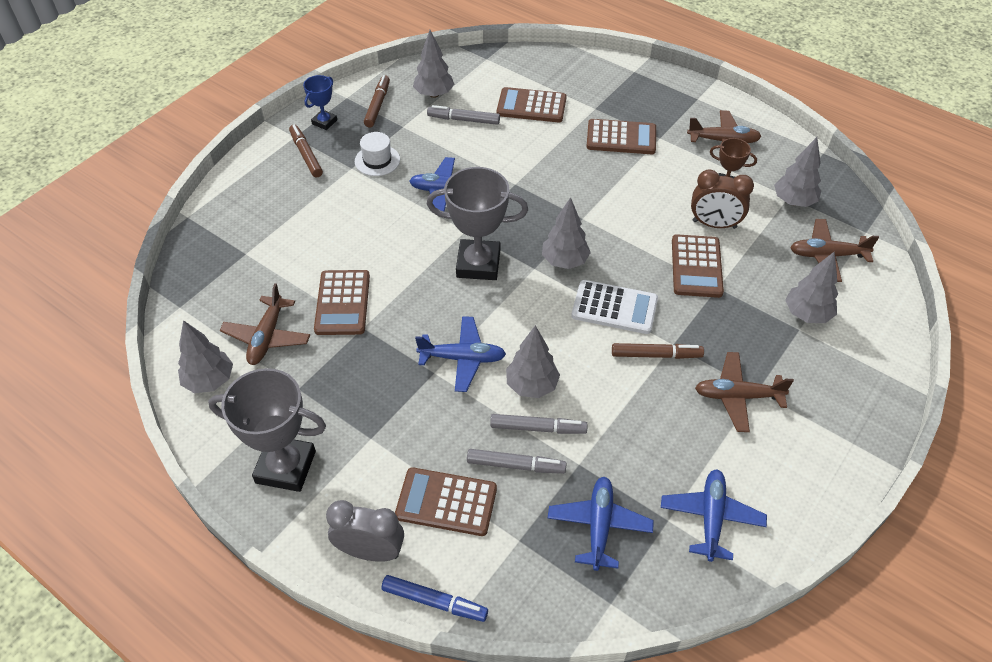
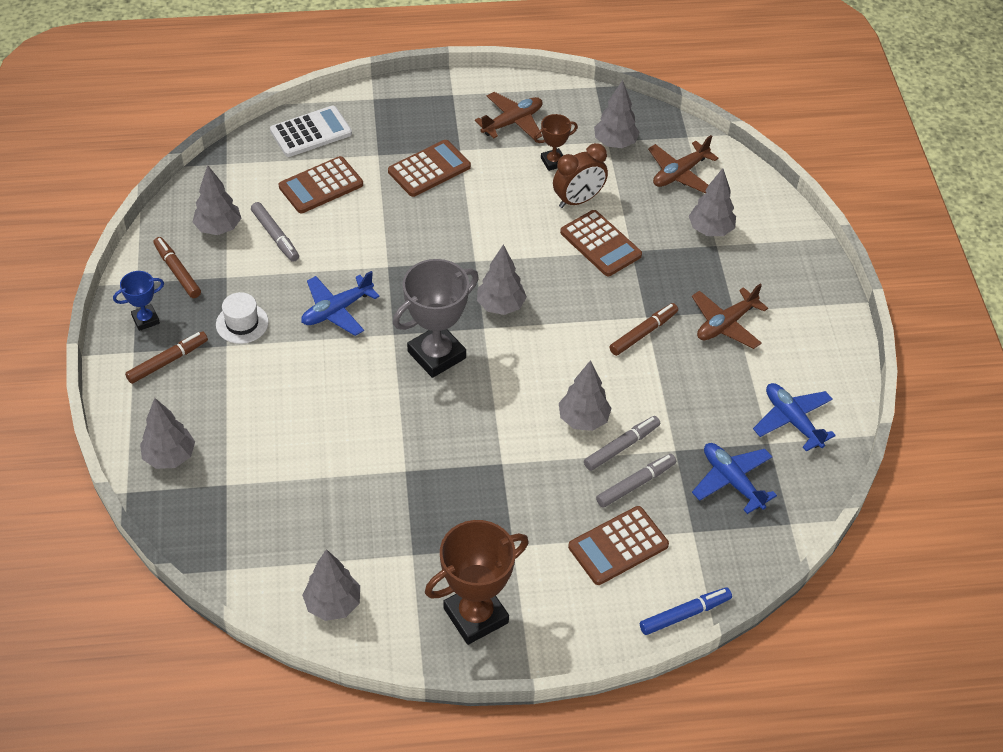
camera: 45 degrees left, 0 degrees up
(236, 213) = (169, 457): none -> grey tree
(267, 337) = (336, 536): brown plane -> none
(286, 467) = (475, 615): grey trophy -> brown trophy
(306, 155) = (168, 361): brown marker -> brown marker turned 120 degrees clockwise
(324, 122) = (145, 319): blue trophy -> blue trophy turned 75 degrees clockwise
(342, 303) = (364, 464): brown calculator -> none
(370, 551) = (606, 619): grey clock -> none
(462, 358) = (511, 437): blue plane -> none
(463, 120) = (275, 236): grey marker -> grey marker turned 90 degrees counterclockwise
(614, 308) = (577, 318): white calculator -> white calculator (311, 132)

